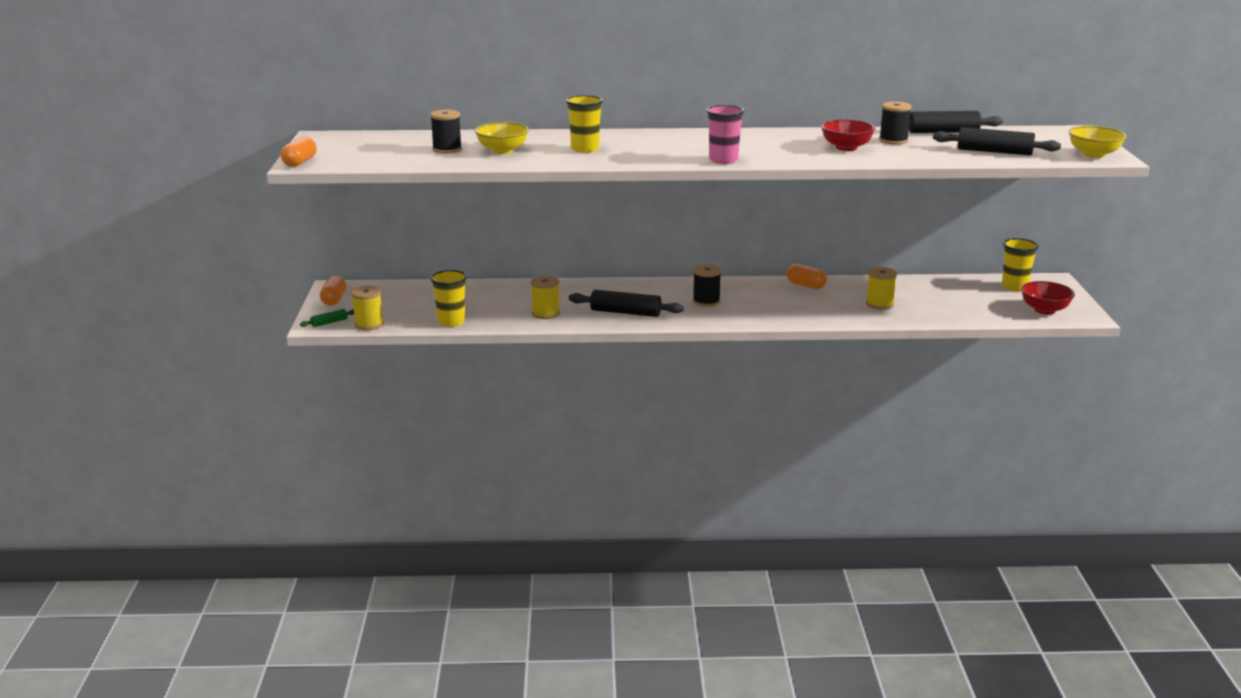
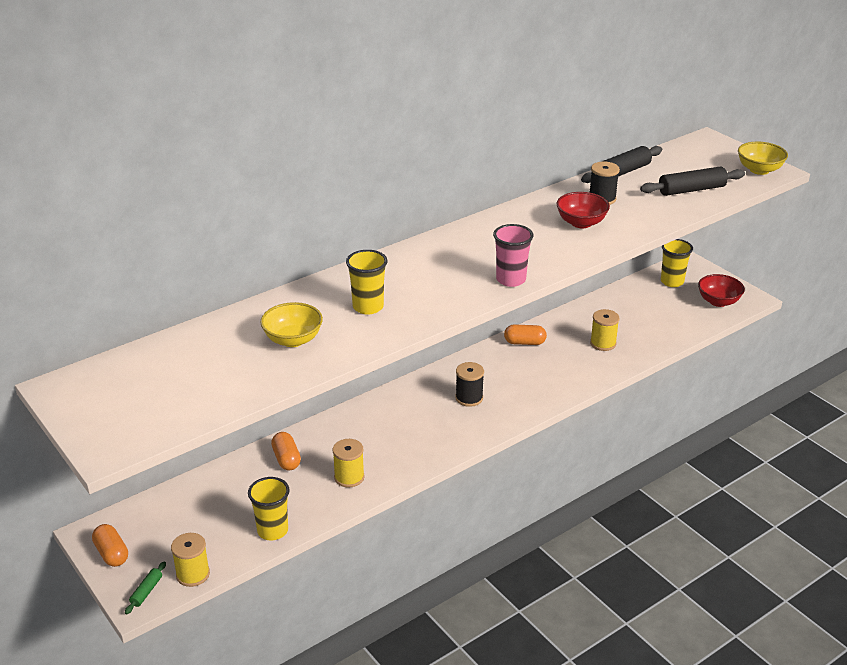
camera: 35 degrees left, 10 degrees up
(300, 162) = (101, 447): orange capsule -> orange capsule (286, 459)
(447, 149) = (233, 359): black spool -> none
(625, 312) = (418, 443): black rolling pin -> none

